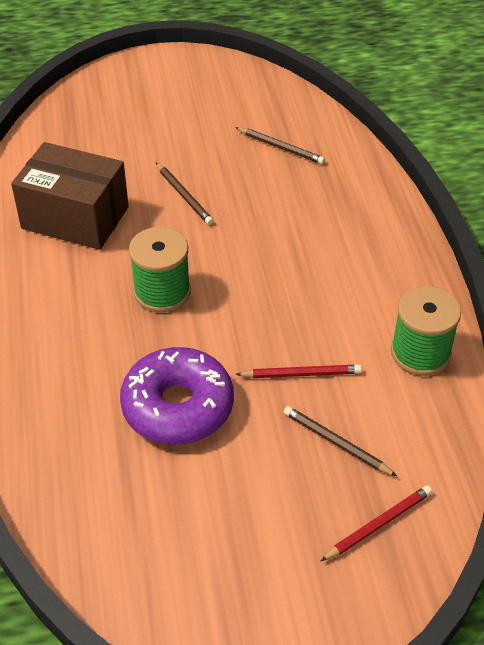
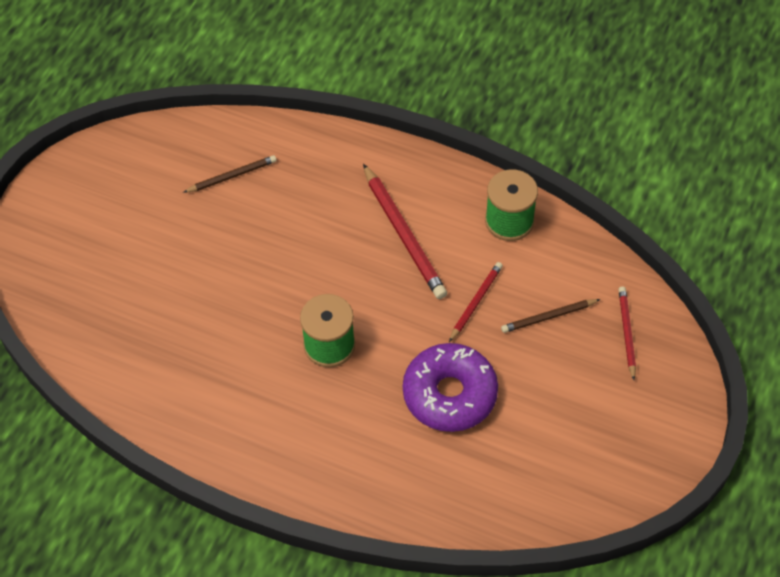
camera: 55 degrees left, 10 degrees up
(75, 217) = (195, 363): brown box -> none
(184, 195) = (233, 273): brown pencil -> none
(327, 283) = (403, 234): none -> red pencil

